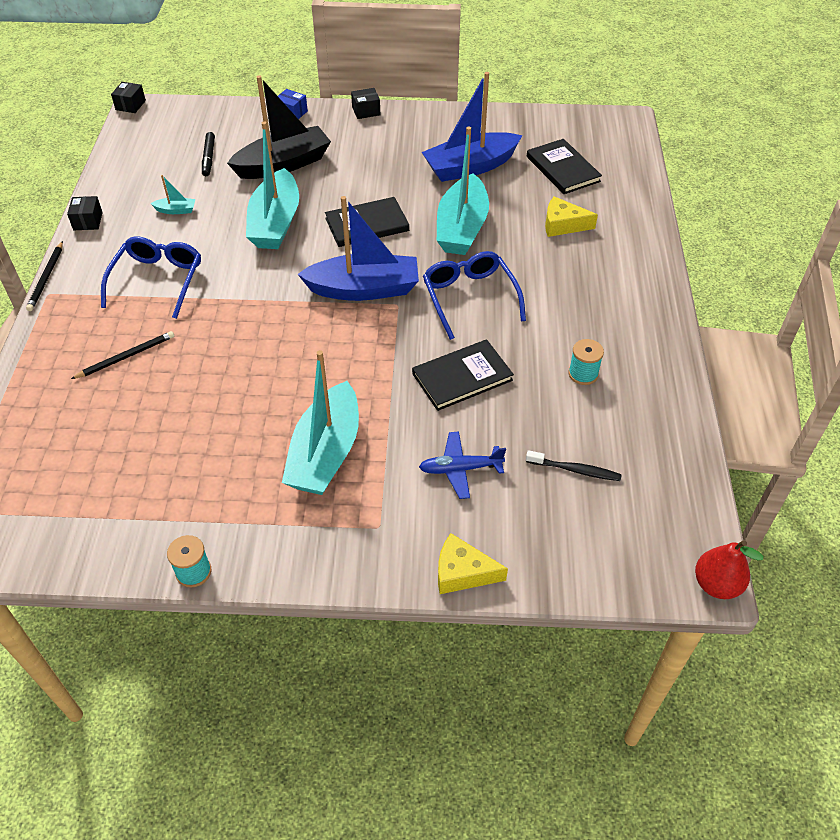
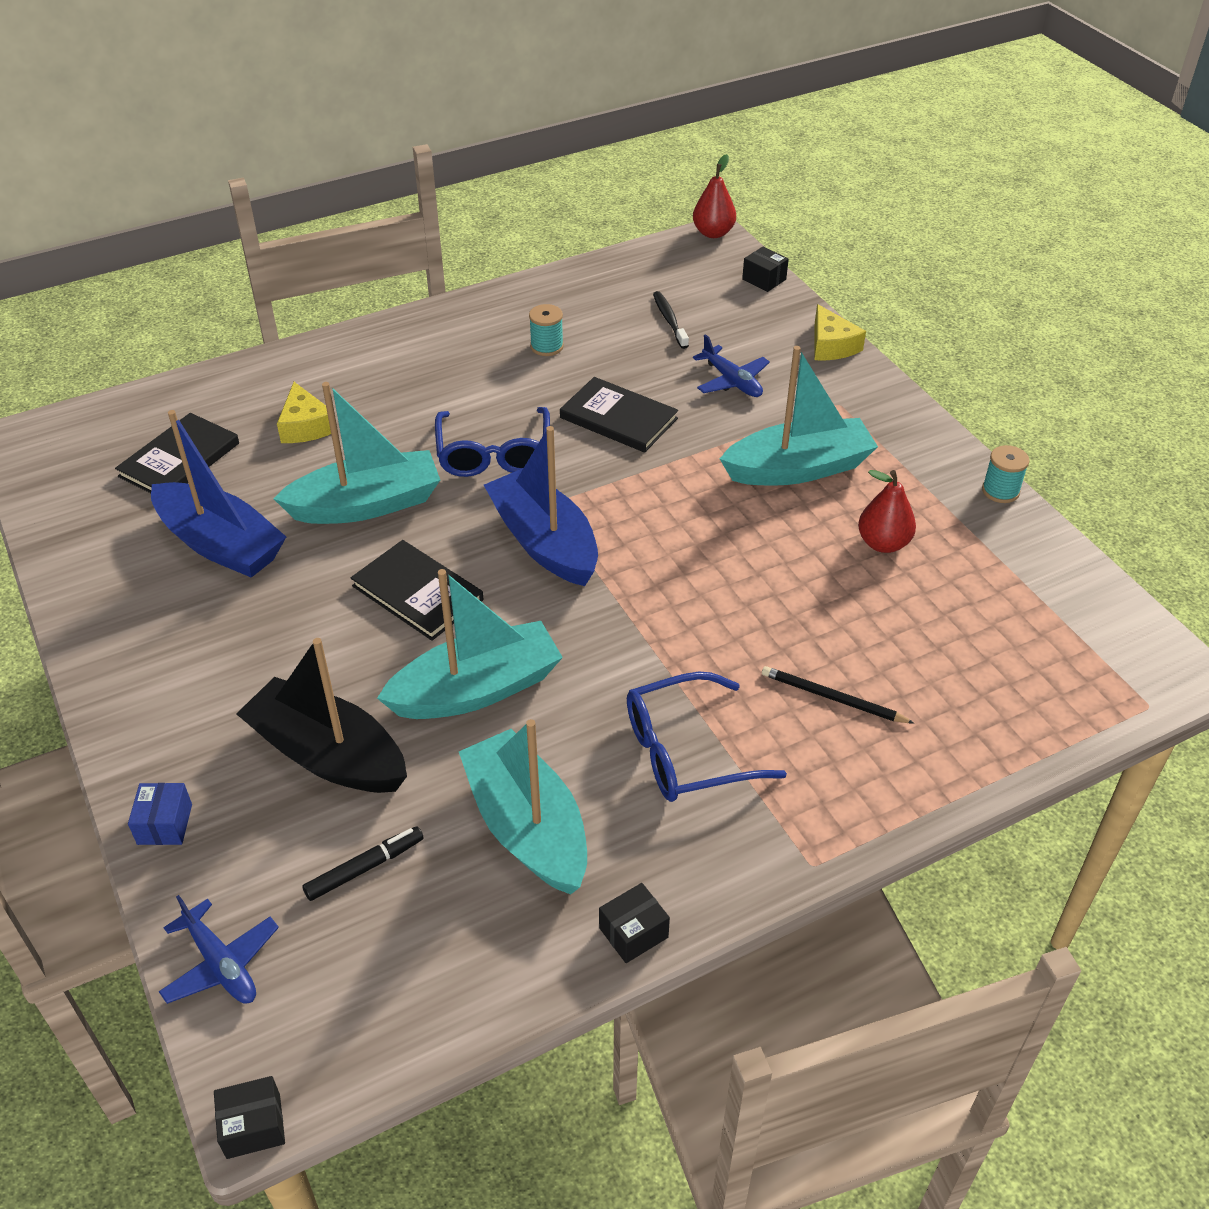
camera: 120 degrees left, 5 degrees down
(46, 278) = (787, 892): black pencil -> none
(176, 210) = (527, 827): turquoise boat -> turquoise boat, size x2.47
(205, 112) = (221, 964): none -> blue plane
(212, 457) = (883, 543): none -> red pear
(366, 111) = (114, 723): black box -> black box (764, 279)
(470, 298) = (494, 453): blue glasses -> blue glasses turned 45 degrees counterclockwise

